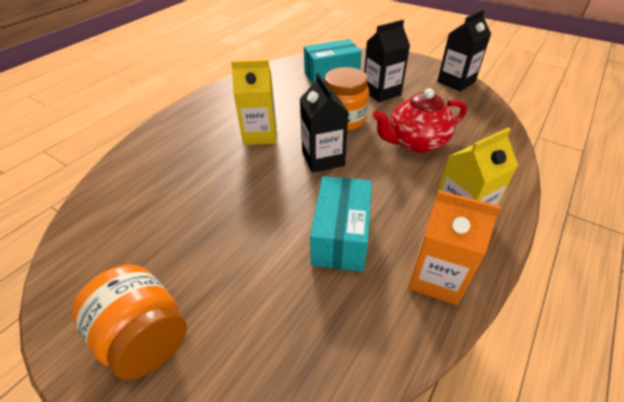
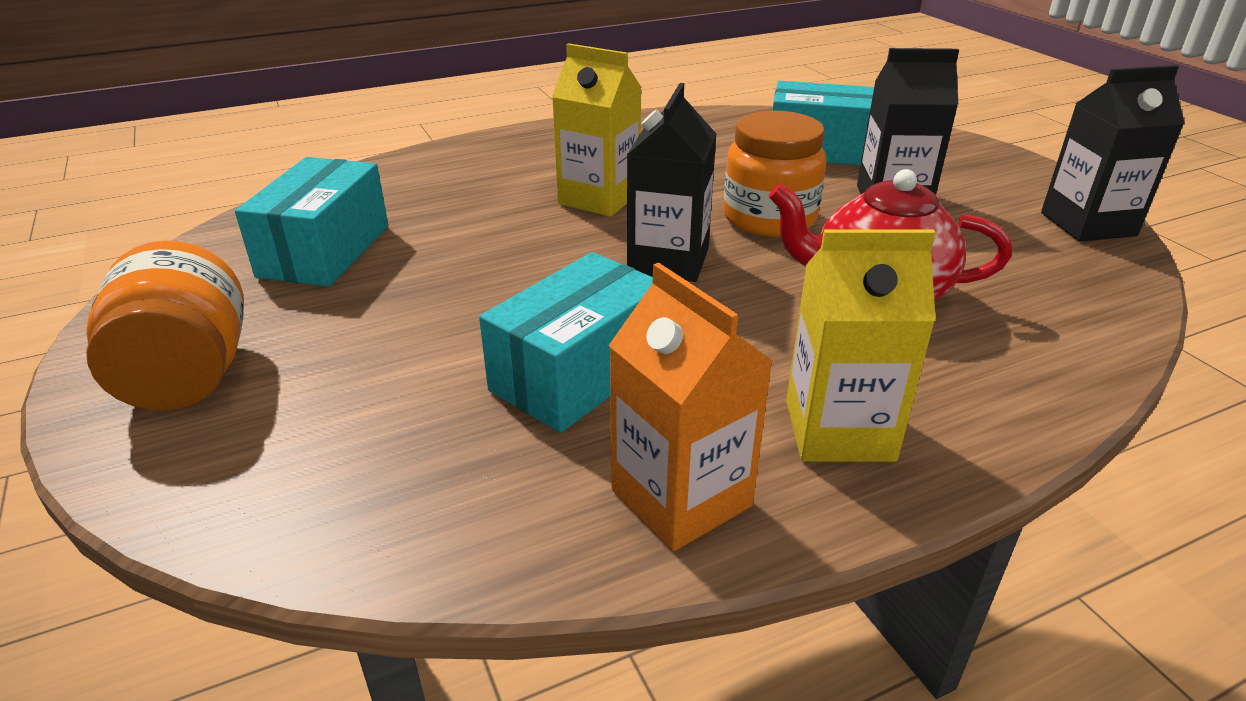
camera: 30 degrees right, 10 degrees down
(145, 221) = (324, 251): none -> turquoise box

